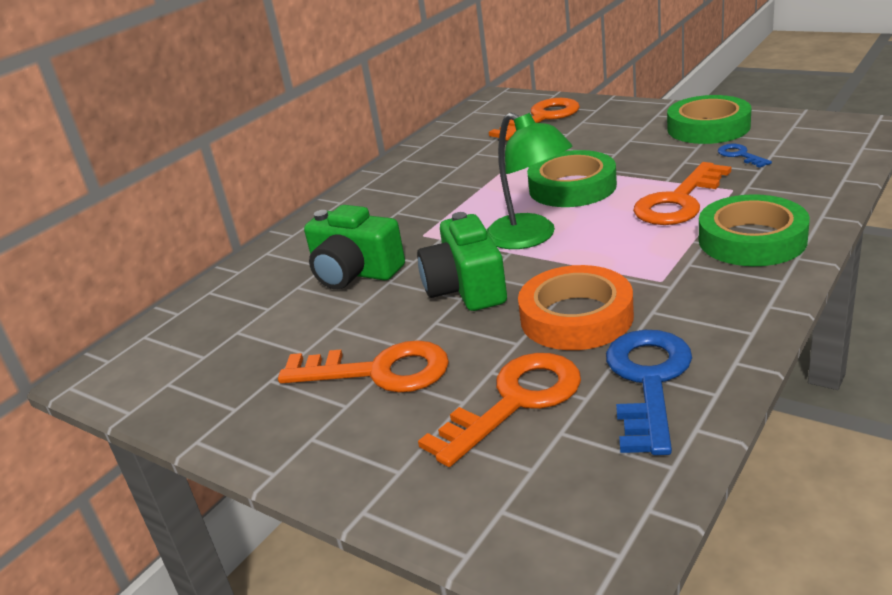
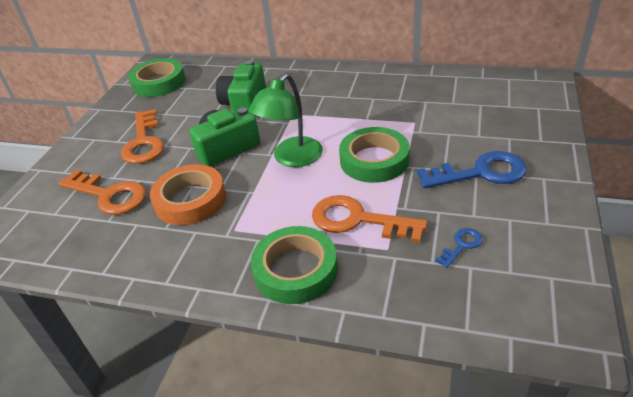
camera: 70 degrees right, 10 degrees up
(542, 118) = (507, 115): orange key -> none
(648, 381) = (119, 242): blue key -> blue key (480, 173)
(708, 127) = (523, 216): green tape -> green tape (159, 83)

